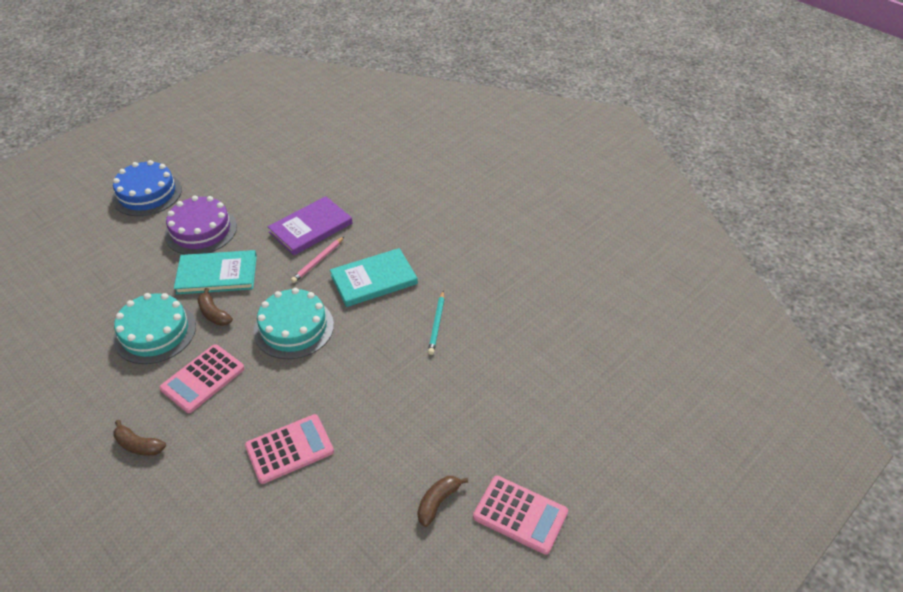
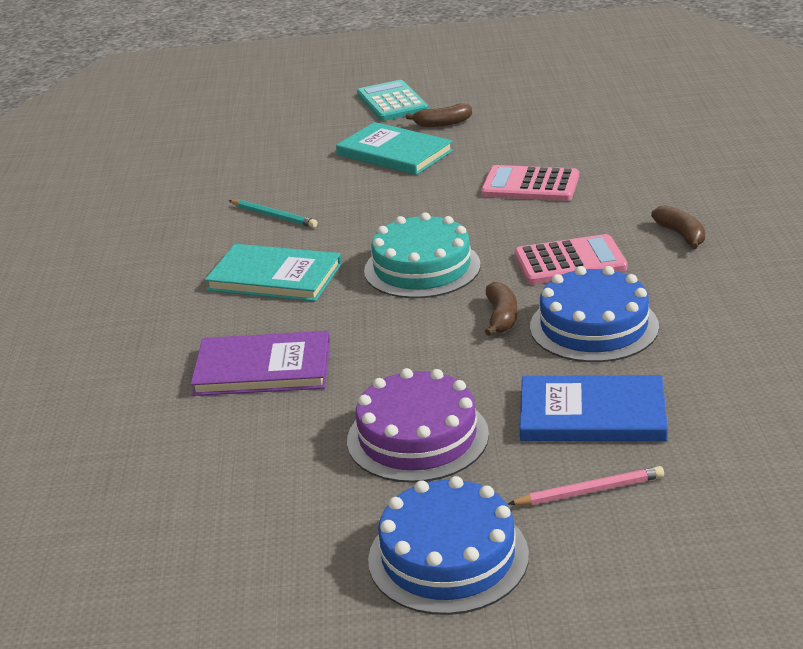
camera: 135 degrees left, 15 degrees down
(124, 278) = (592, 414): none -> blue book
(155, 332) = (594, 326): turquoise cake -> blue cake
(217, 274) = (454, 362): turquoise book -> turquoise book (394, 153)
(318, 261) = (309, 323): pink pencil -> pink pencil (589, 491)
(437, 324) = (274, 216): turquoise pencil -> turquoise pencil turned 75 degrees clockwise
(520, 515) = (392, 102): pink calculator -> turquoise calculator

